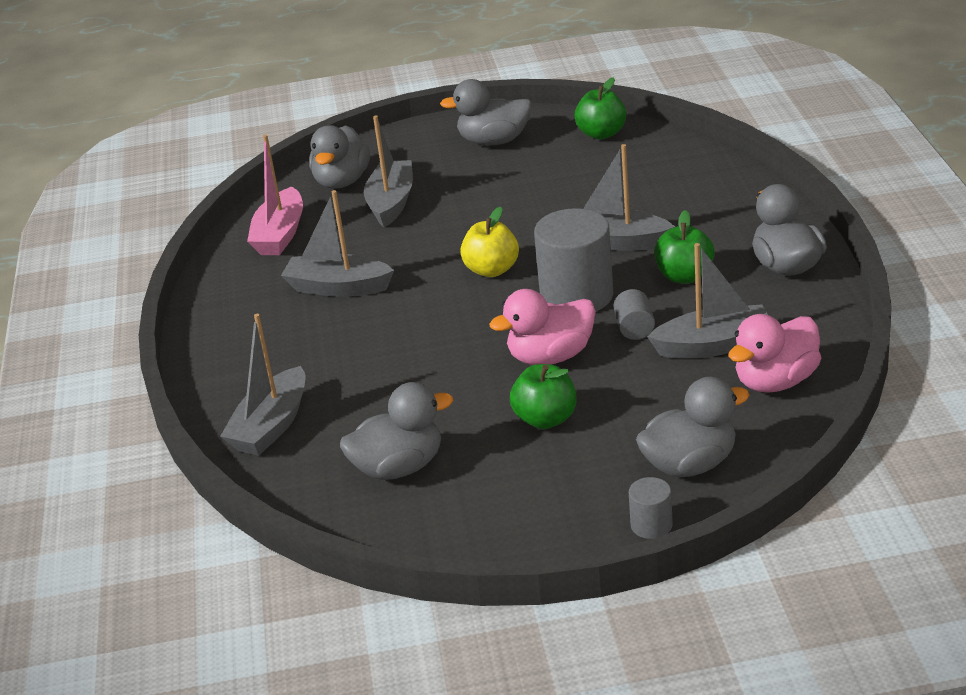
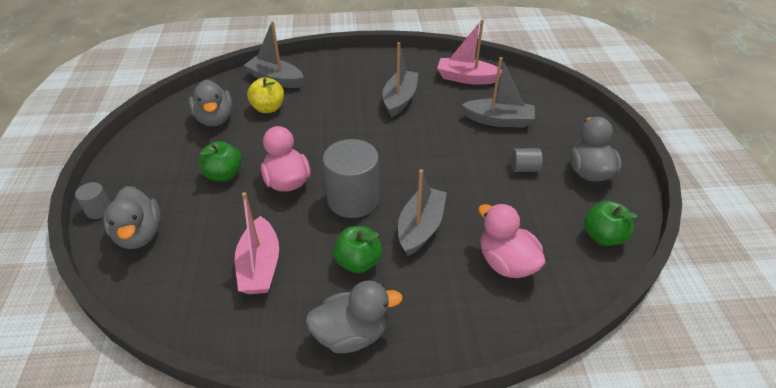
camera: 90 degrees right, 10 degrees up
(342, 181) = (531, 100): grey duck -> none
(492, 270) = (400, 161): yellow apple -> yellow apple (268, 108)
(634, 329) = (300, 225): grey cylinder -> grey cylinder (524, 168)
(713, 345) = (260, 266): grey boat -> pink boat
(775, 381) = (198, 295): pink duck -> pink duck (506, 263)

